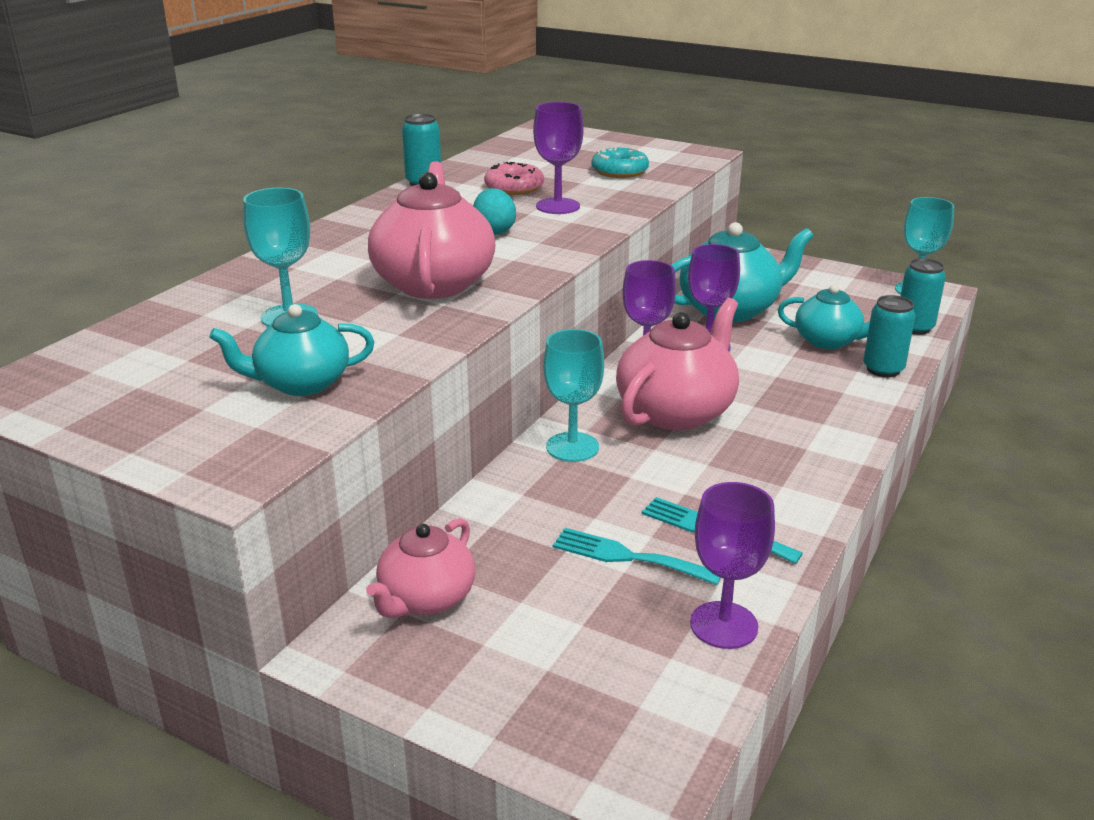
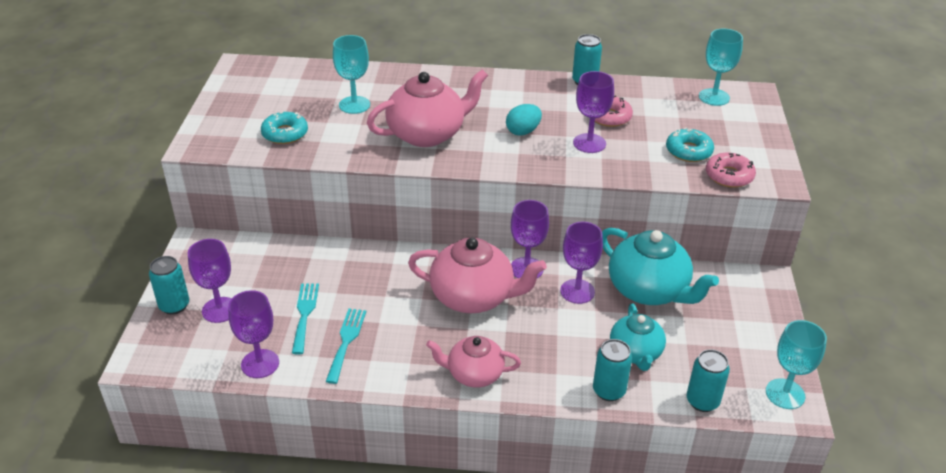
camera: 65 degrees right, 10 degrees up
(301, 383) = (285, 134): turquoise teapot -> turquoise donut
(426, 599) = (241, 256): pink teapot -> pink teapot (474, 374)
(509, 708) = (174, 306): none -> turquoise can
(559, 649) = (220, 310): none -> purple goblet
(572, 447) = (404, 264): turquoise goblet -> turquoise goblet (714, 97)
(679, 167) = (729, 176): none -> pink donut

